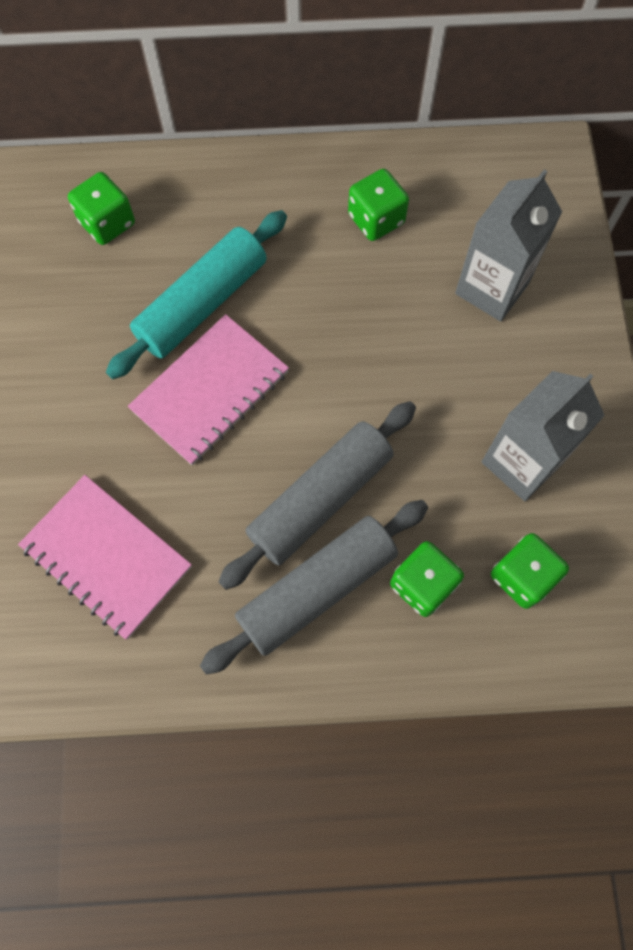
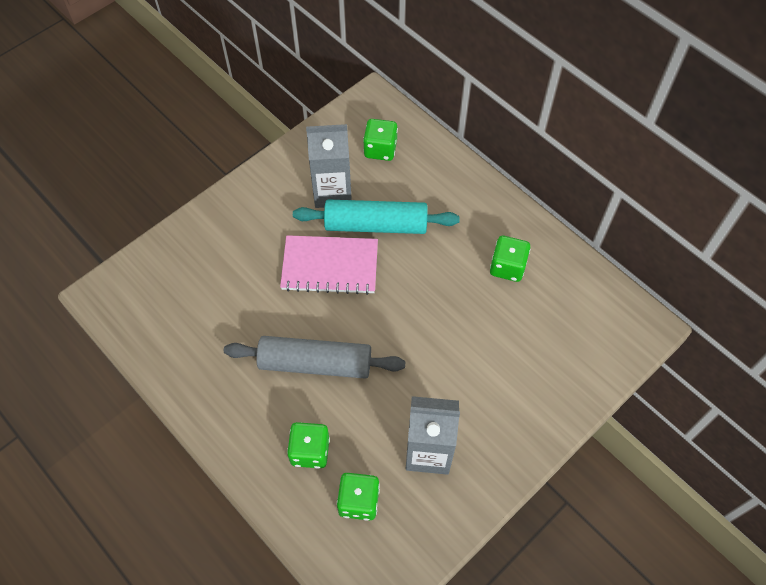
camera: 50 degrees right, 10 degrees down
(107, 557) = (201, 290): pink notebook -> none
(317, 589) = (264, 400): grey rolling pin -> none
(492, 288) = (523, 357): grey carton -> grey carton (332, 192)

